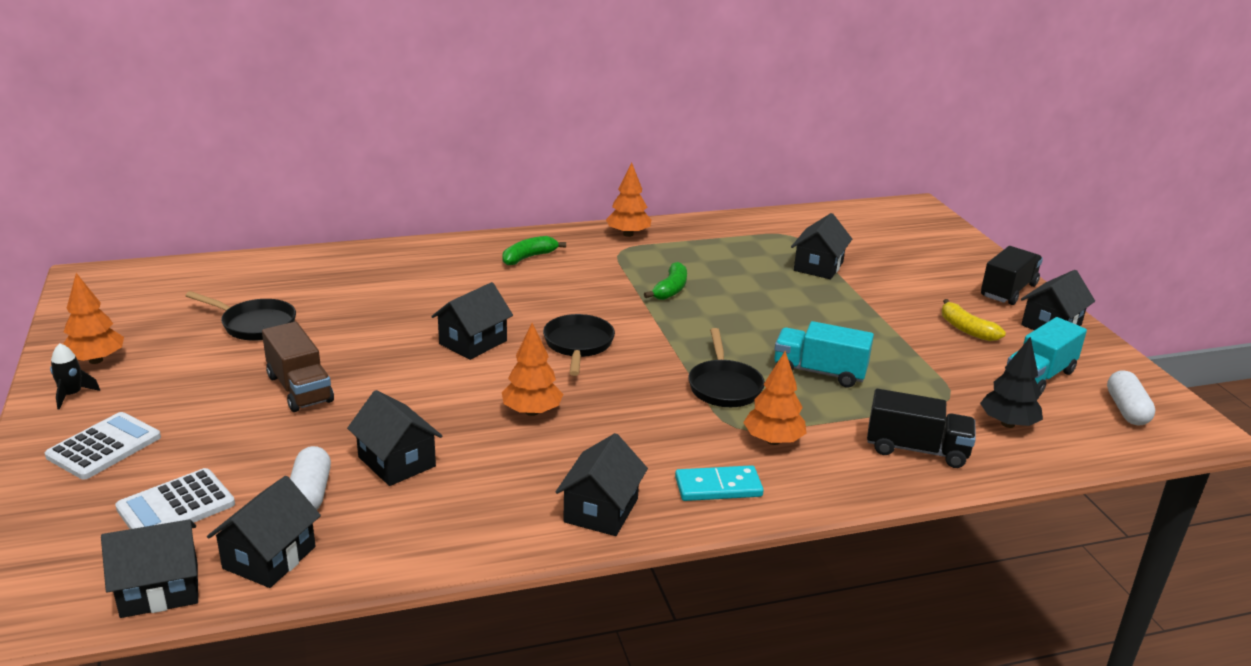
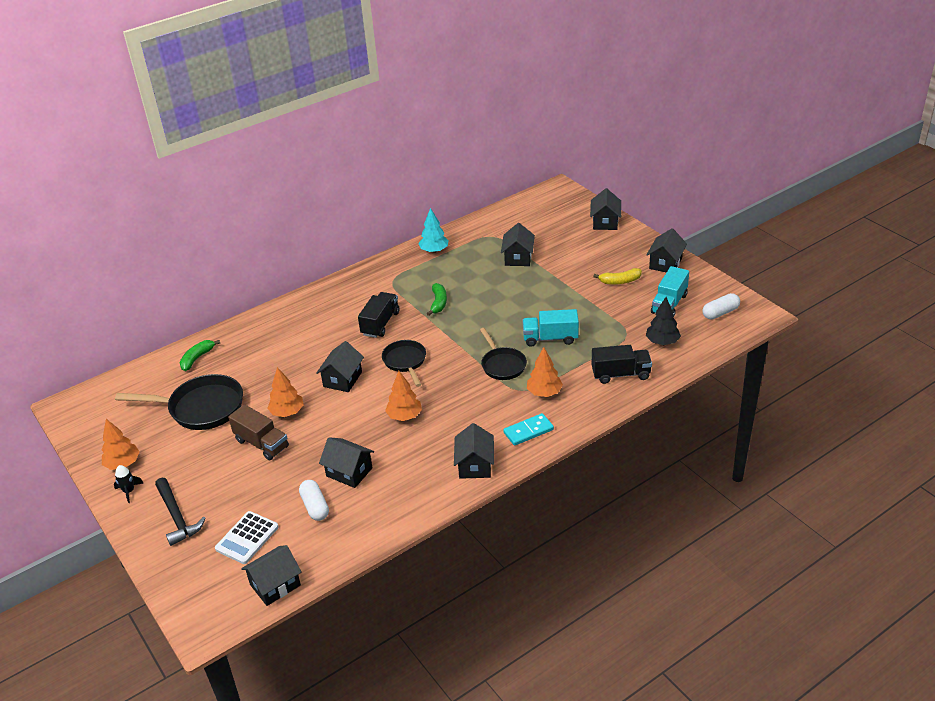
camera: 15 degrees left, 10 degrees up
(104, 447) = (177, 517): white calculator -> black hammer
(255, 324) = (201, 408): black pan -> black pan, size x1.61
(269, 557) = (319, 549): black house -> black house (605, 222)
(529, 257) = (338, 304): green banana -> green banana (197, 358)
(628, 234) = (390, 266): orange tree -> orange tree (287, 412)
(700, 232) = (434, 250): none -> turquoise tree
(966, 329) = (620, 281): yellow banana -> yellow banana turned 45 degrees counterclockwise
(1008, 291) = (634, 244): black truck -> black truck (380, 323)
(1126, 410) = (720, 313): white capsule -> white capsule turned 75 degrees clockwise

